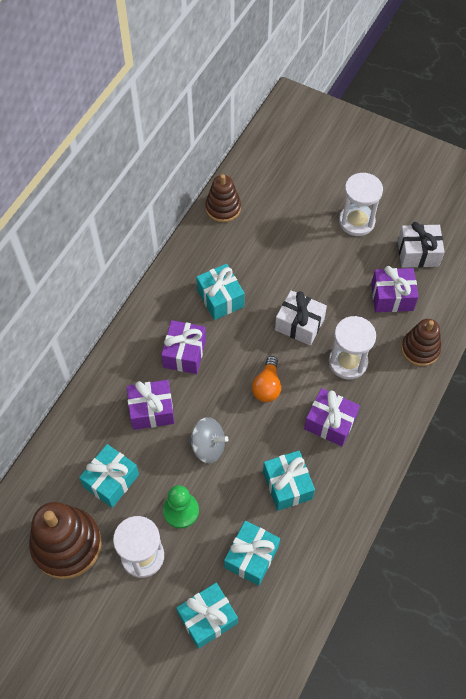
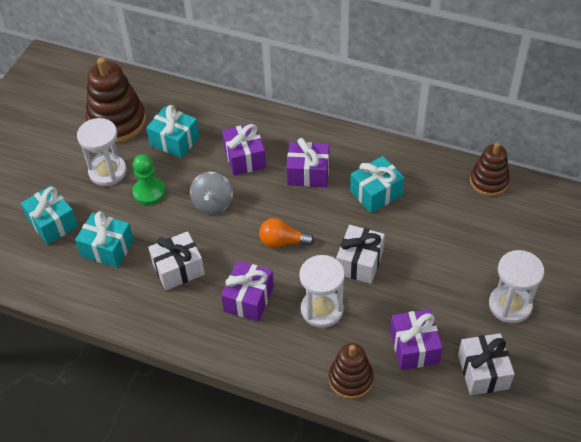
camera: 85 degrees right, 10 degrees down
(287, 485) = (178, 269): turquoise gift -> white gift

